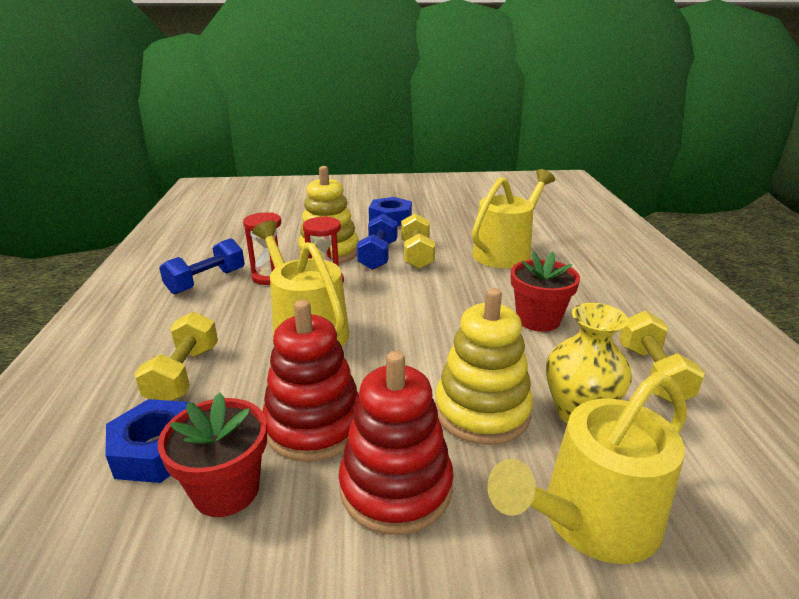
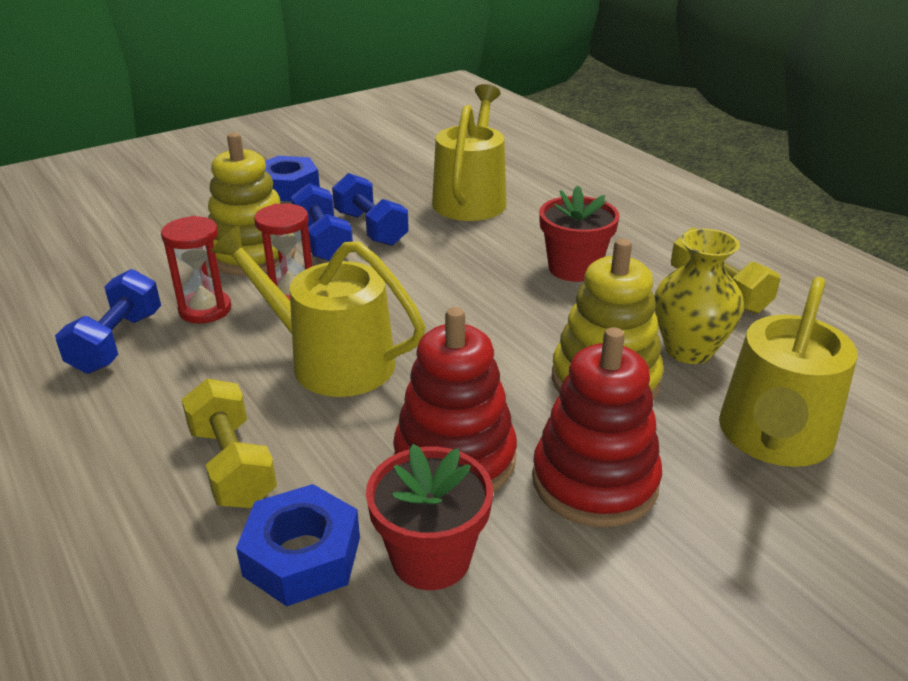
camera: 30 degrees left, 5 degrees up
(417, 255) = (371, 228): yellow dumbbell -> blue dumbbell

